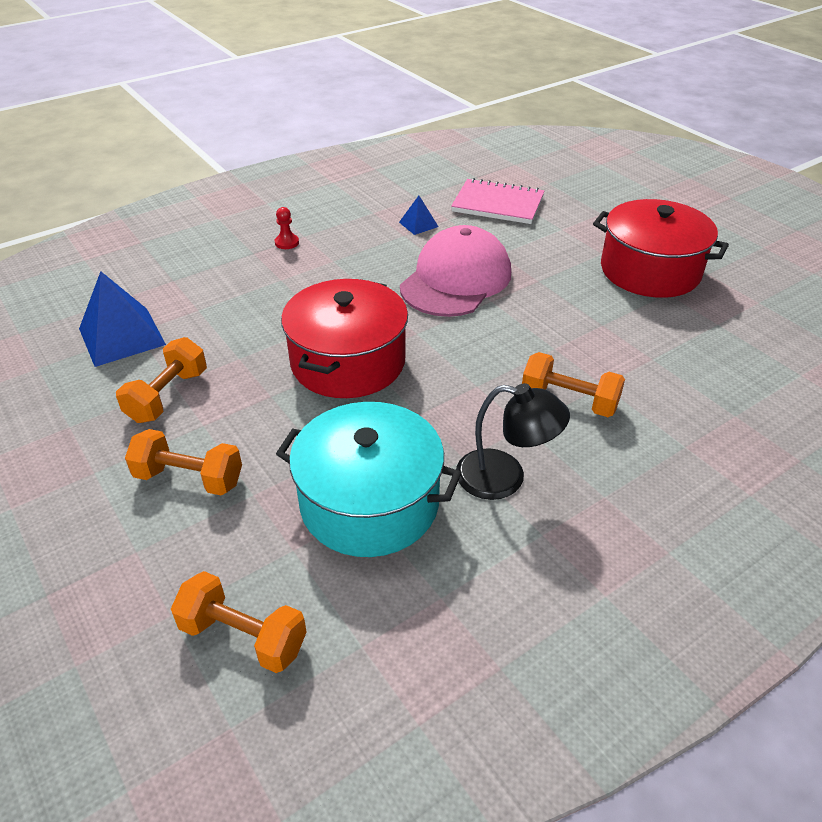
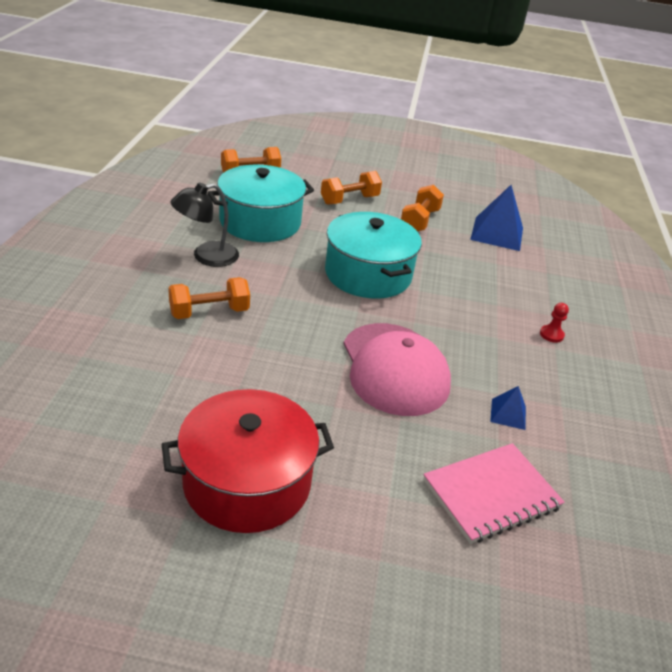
camera: 130 degrees right, 5 degrees down
(168, 396) = (419, 221): orange dumbbell -> orange dumbbell turned 45 degrees clockwise
(348, 362) = (368, 274): red pot -> turquoise pot

